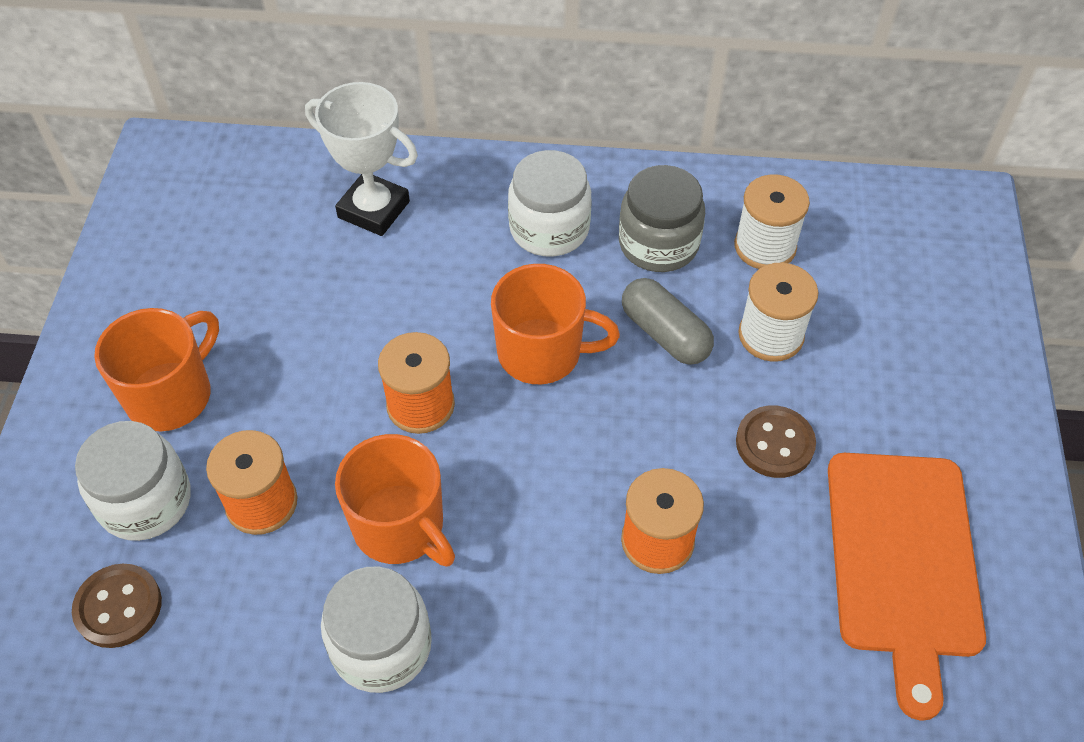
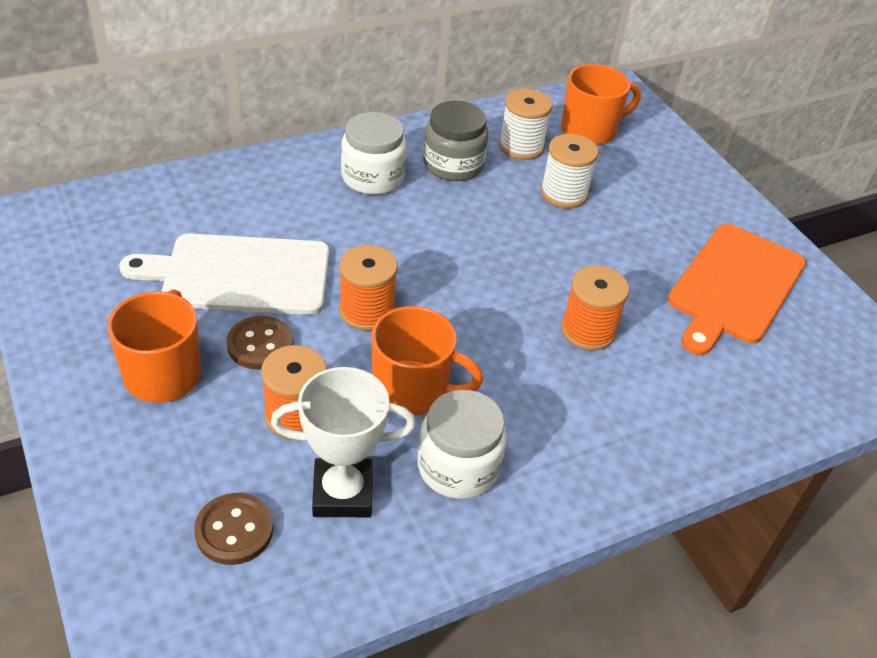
camera: 35 degrees left, 10 degrees down
(145, 501) = (199, 451): white jar -> none
(320, 304) = (239, 275): none -> white cutting board
(374, 209) = (233, 203): white trophy -> white trophy (342, 493)
(542, 353) = (427, 251): orange mug -> orange mug (590, 130)
(665, 334) = (498, 214): grey capsule -> none
(774, 443) = (613, 251): brown button -> brown button (260, 345)
(903, 561) = (734, 286): orange cutting board -> orange cutting board turned 60 degrees clockwise

